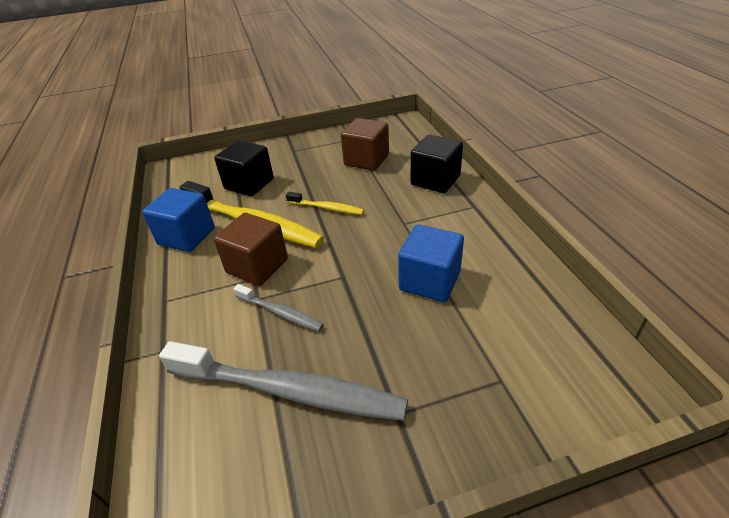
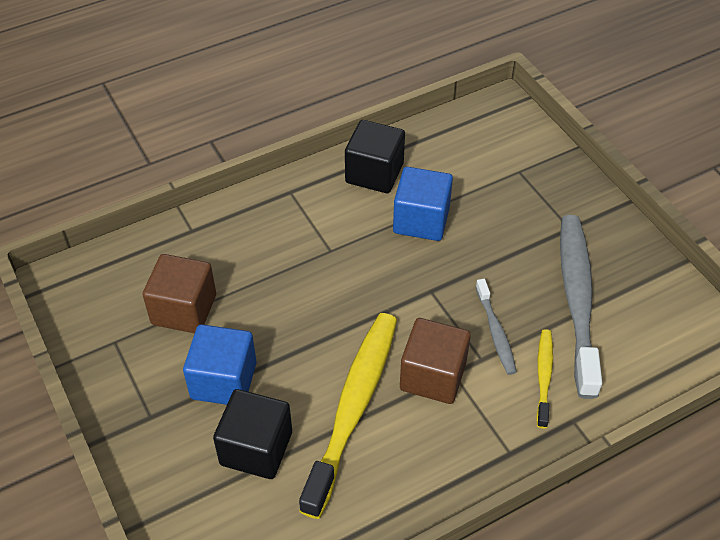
camera: 105 degrees left, 10 degrees up
(186, 236) = (393, 482): blue cube -> blue cube (224, 380)
(280, 313) = (495, 332): grey toothbrush -> grey toothbrush turned 150 degrees clockwise
(326, 208) = (309, 332): yellow toothbrush -> yellow toothbrush (544, 376)
(435, 180) = (237, 229): black cube -> black cube (374, 173)

